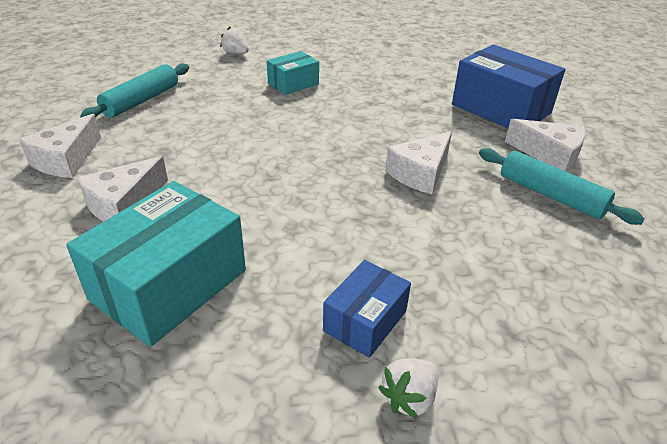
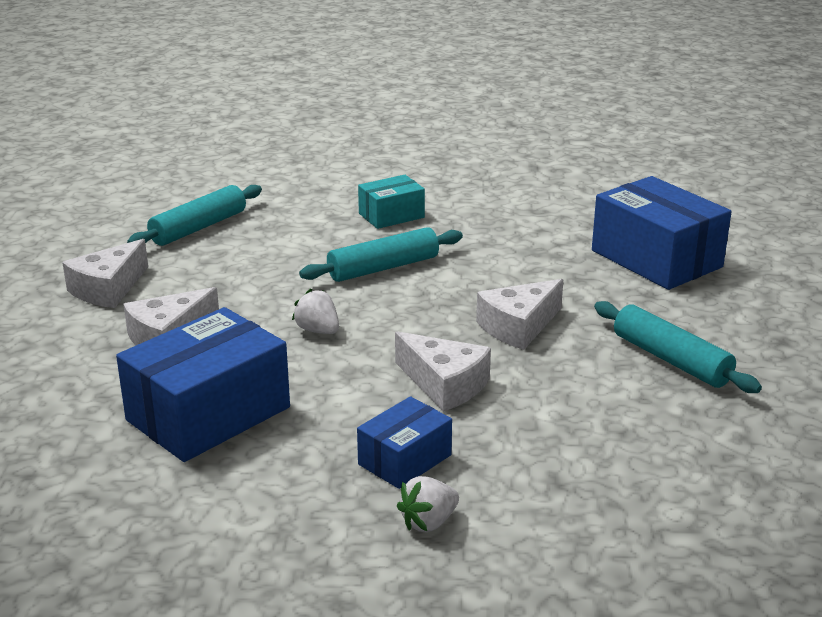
camera: 10 degrees right, 10 degrees down
(169, 285) = (208, 414): turquoise box -> blue box
(236, 53) = (325, 173): white strawberry -> white strawberry (318, 330)
(298, 127) = (383, 268): none -> turquoise rolling pin
(550, 155) = (694, 316): white cheese -> white cheese (444, 384)

